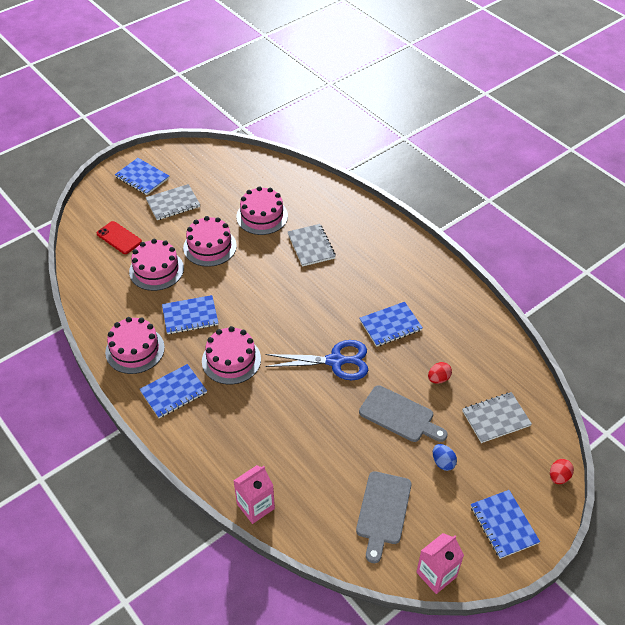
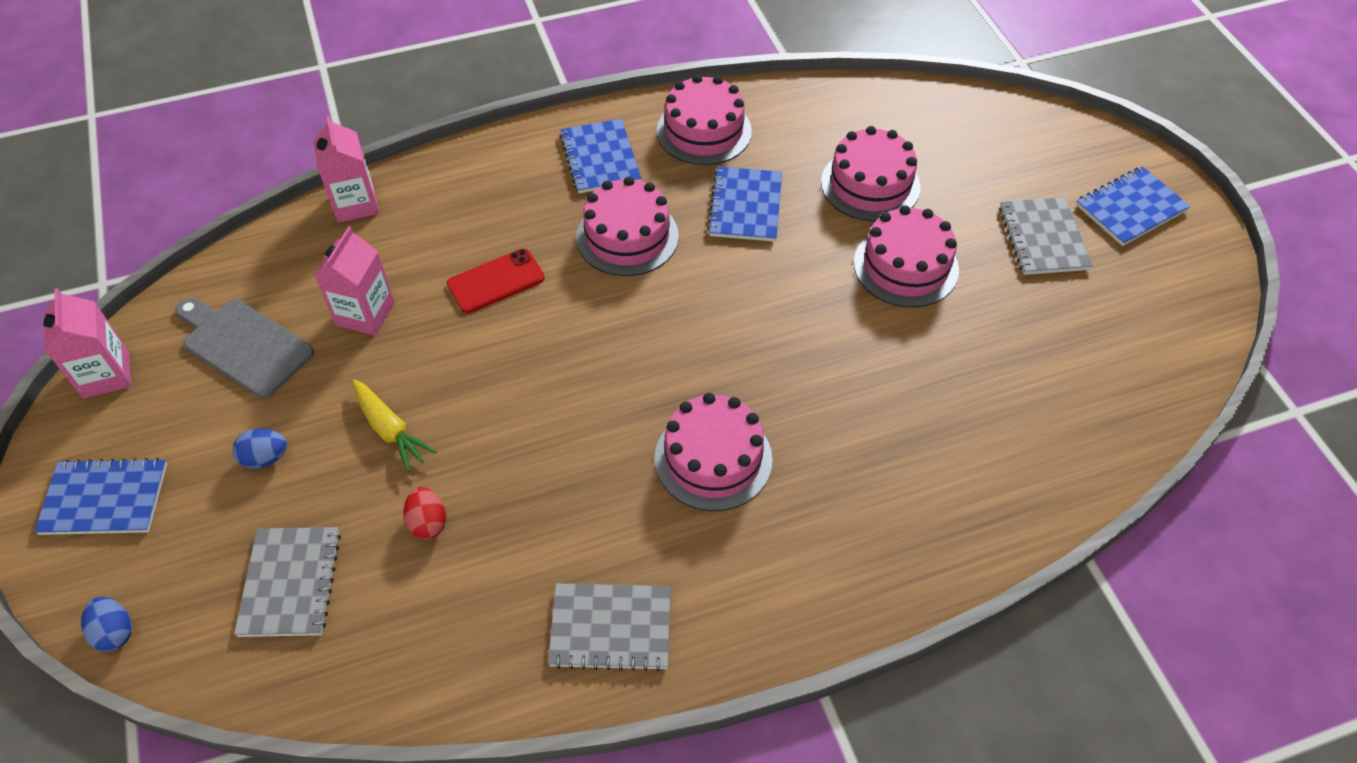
camera: 110 degrees right, 5 degrees up
(119, 238) = (967, 152): red phone -> red phone (496, 281)
(262, 216) = (970, 366): pink cake -> pink cake (713, 458)
(311, 246) = (856, 425): grey notebook -> grey notebook (611, 628)
(335, 361) = (552, 374): blue scissors -> none
(335, 460) = (365, 314): none -> pink carton
(390, 325) = (591, 490): blue notebook -> none
(399, 415) = (390, 430): grey cutting board -> yellow carrot
(558, 477) = (115, 632): red egg -> blue egg

